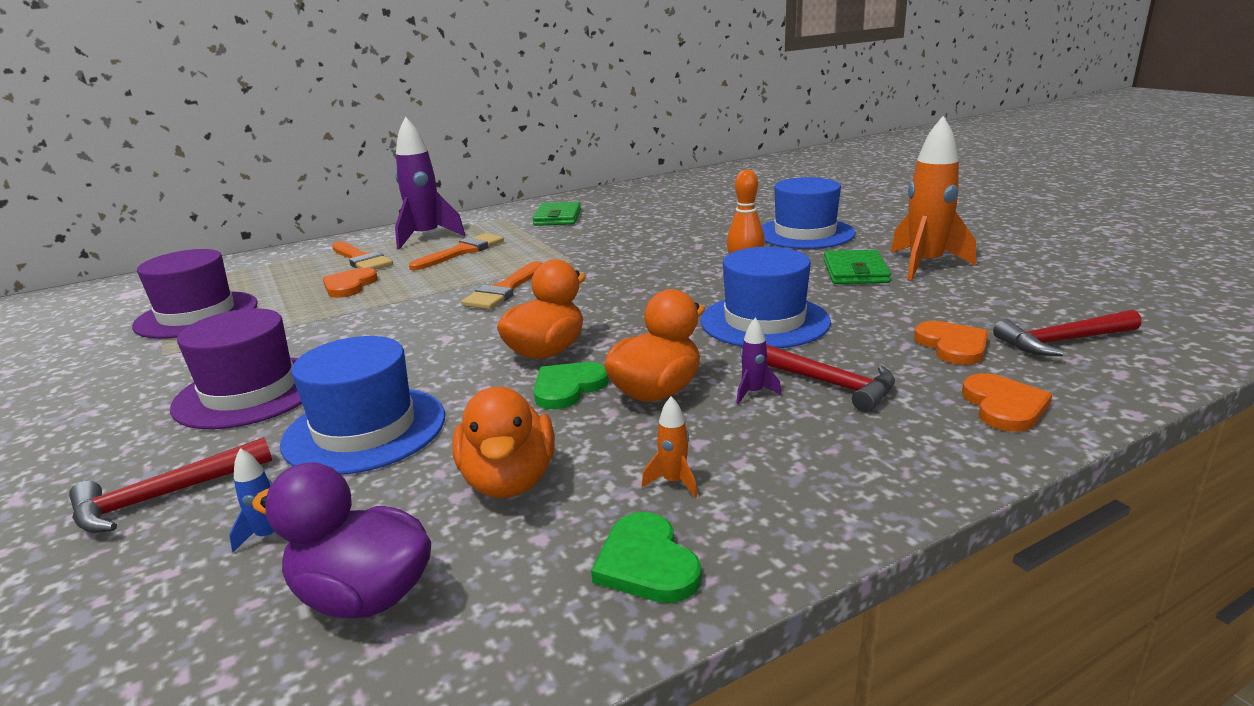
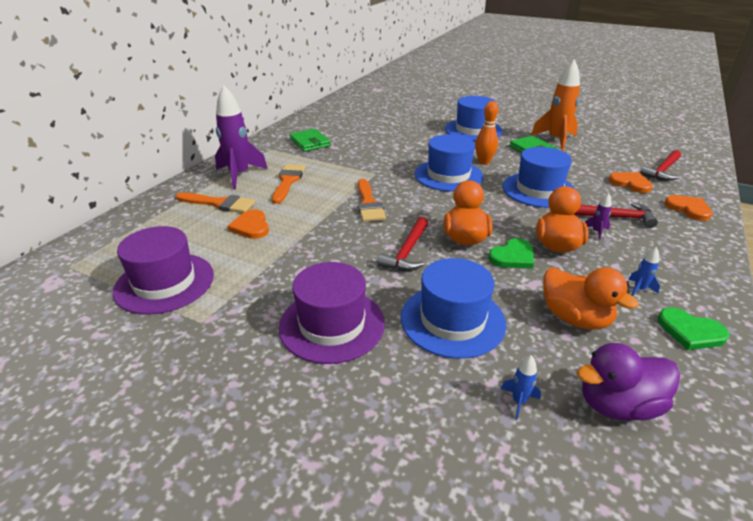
camera: 35 degrees left, 10 degrees up
(165, 496) = (413, 410): red hammer -> red hammer (407, 252)
(568, 388) = (513, 256): green heart -> green heart turned 135 degrees counterclockwise
(662, 279) = (448, 175): none -> blue hat
(673, 482) = (639, 289): orange rocket -> blue rocket

